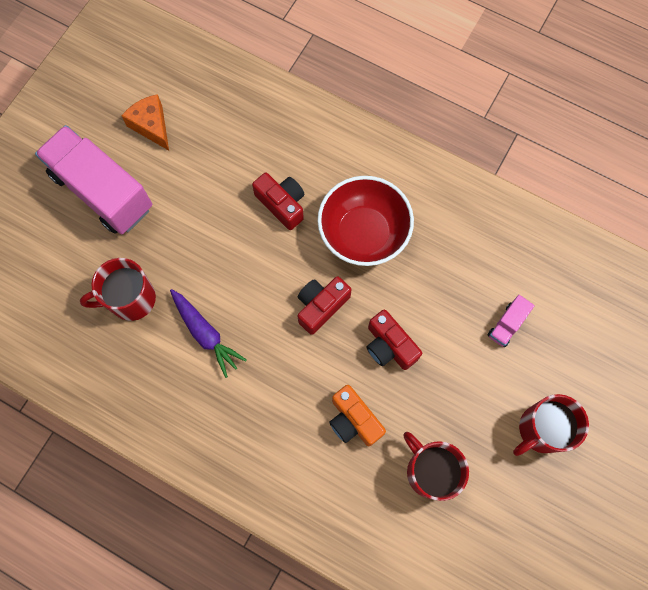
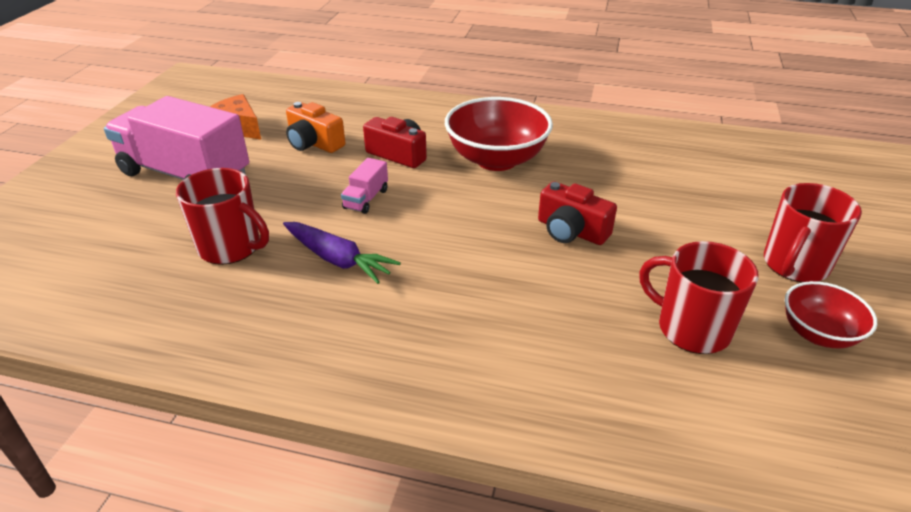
camera: 15 degrees left, 35 degrees down
(131, 299) = (231, 247): red mug -> red mug turned 120 degrees counterclockwise
(321, 306) = (474, 215): red camera -> none
(353, 420) = (563, 300): orange camera -> orange camera (314, 143)
(507, 324) = (690, 194): pink truck -> pink truck (366, 199)
(514, 500) = (818, 334): none -> red bowl

